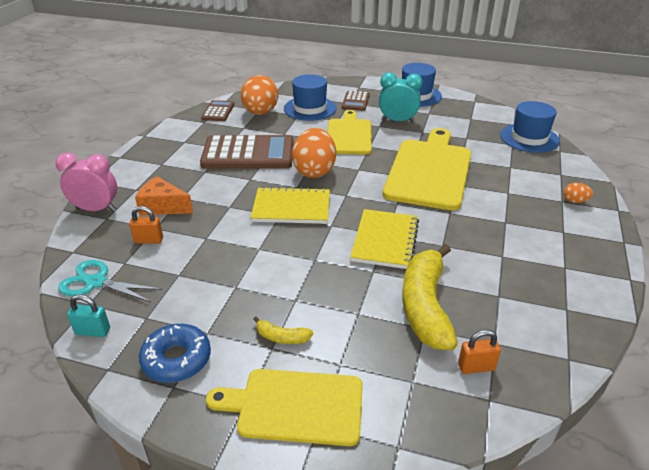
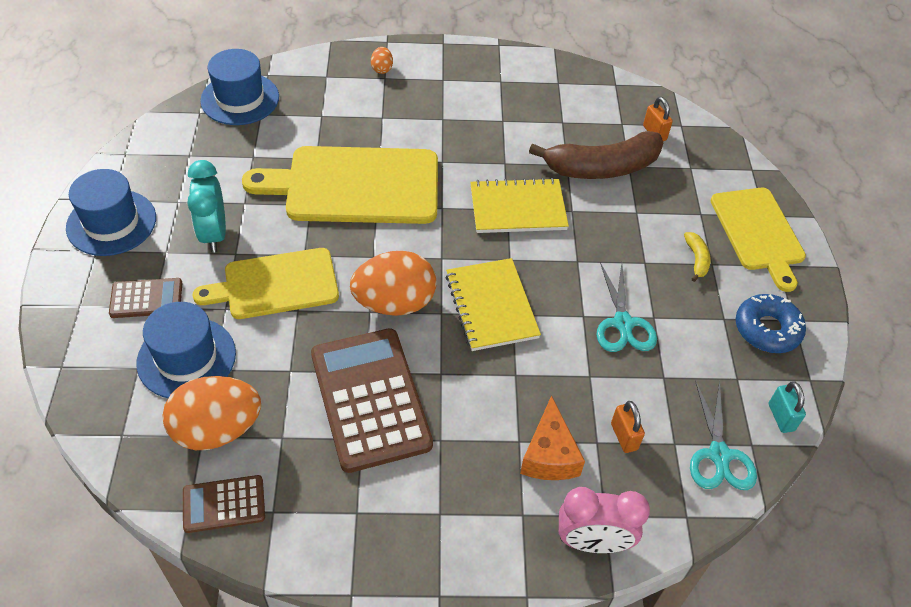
camera: 110 degrees left, 15 degrees up
(96, 209) = (592, 542): pink clock -> pink clock turned 75 degrees counterclockwise
(239, 267) = (623, 323): none -> turquoise scissors
(425, 306) = (602, 167): yellow banana -> brown banana

